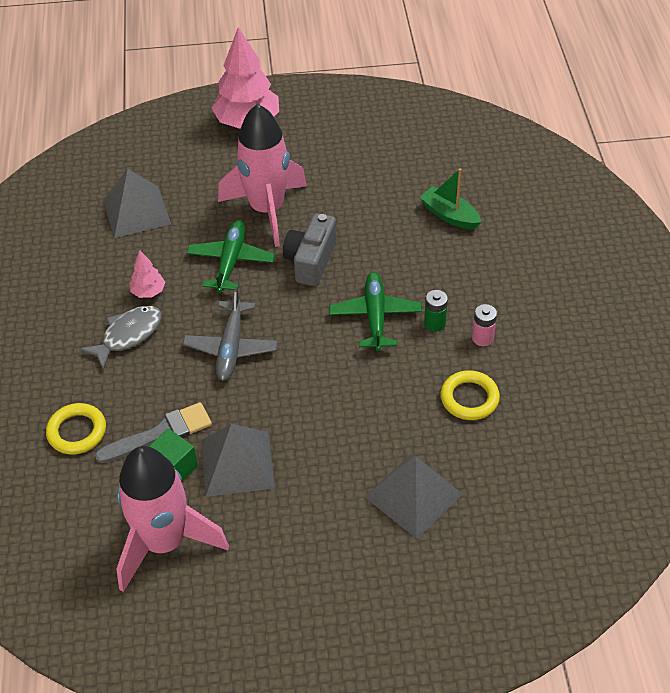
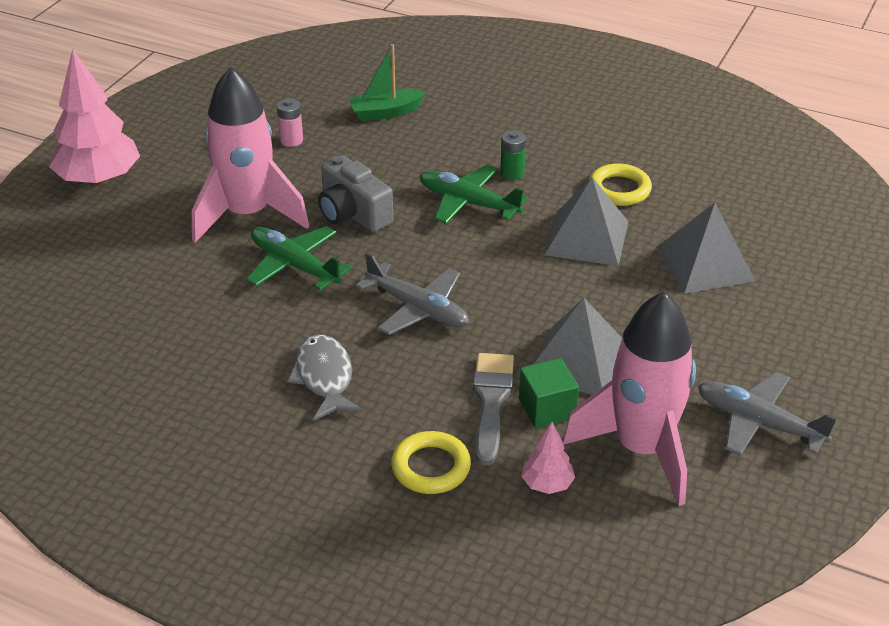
camera: 60 degrees left, 10 degrees down
(136, 211) = (137, 306): grey pyramid -> grey pyramid (587, 238)
(148, 292) = (274, 340): pink tree -> pink tree (547, 484)
(239, 606) = (759, 423): none -> grey plane
(482, 338) = (555, 155): pink battery -> pink battery (291, 140)

